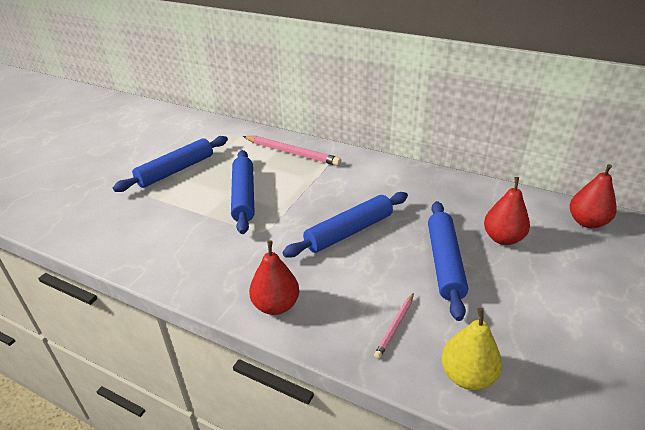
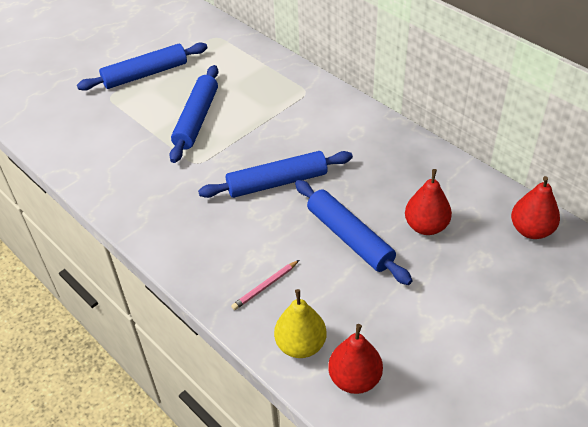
camera: 20 degrees right, 10 degrees up
(276, 305) = (173, 240): red pear -> red pear (355, 379)
(292, 153) = (269, 76): pink pencil -> none
(444, 263) = (349, 237): blue rolling pin -> blue rolling pin turned 60 degrees counterclockwise

